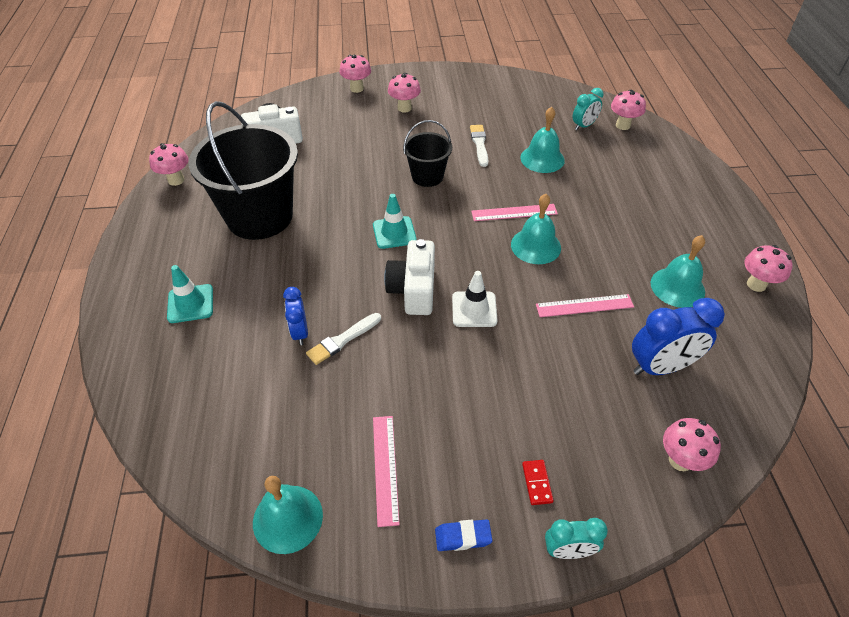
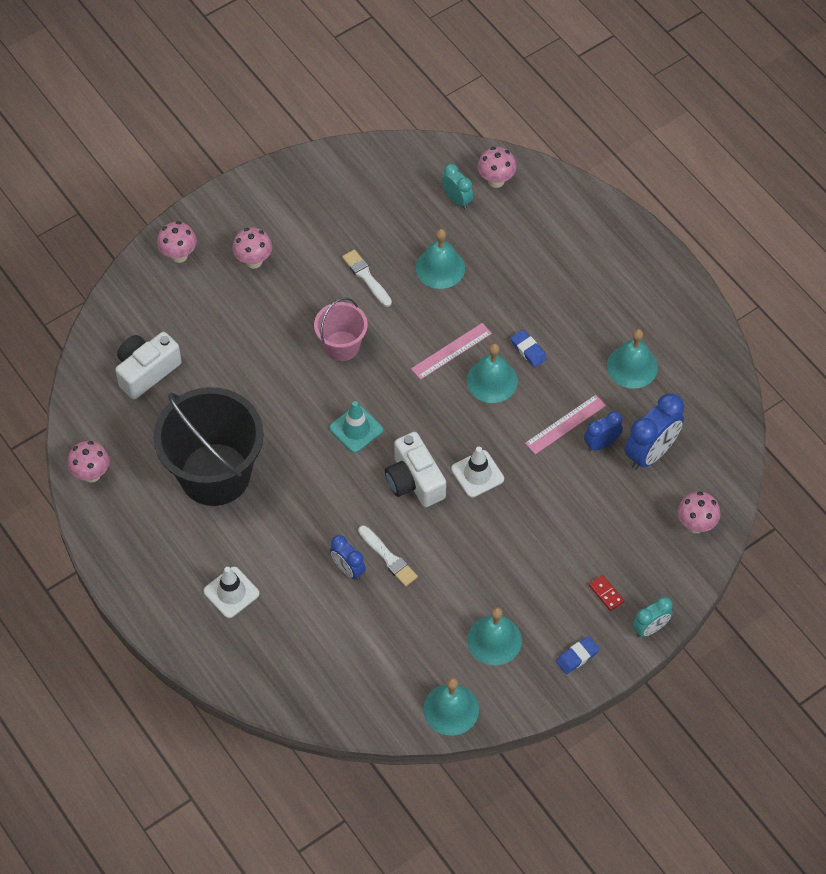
camera: 30 degrees left, 10 degrees up
(190, 304) = (231, 592): turquoise traffic cone -> white traffic cone
(342, 340) = (388, 558): white brush -> white brush turned 60 degrees counterclockwise
(385, 468) = (494, 640): pink ruler -> turquoise bell
(427, 176) = (342, 346): black bucket -> pink bucket
(583, 126) = (457, 200): turquoise clock -> turquoise clock turned 60 degrees counterclockwise
(583, 237) = (528, 350): none -> blue eraser
(612, 336) = (601, 444): none -> blue clock
(756, 284) = (694, 331): pink mushroom -> none

